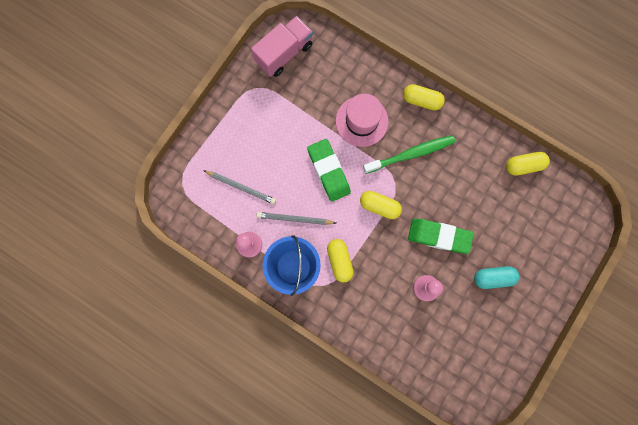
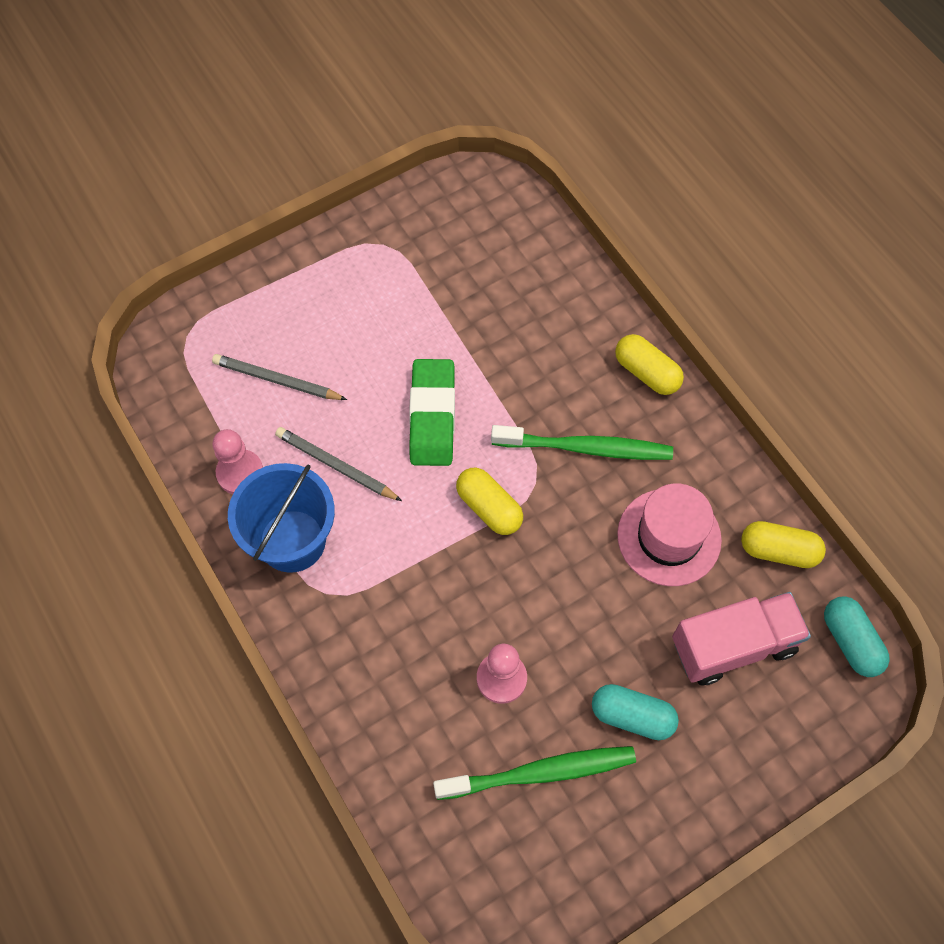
camera: 25 degrees right, 15 degrees down
(241, 187) = (277, 380): grey pencil -> grey pencil turned 150 degrees clockwise
(284, 53) = (455, 213): pink truck -> pink truck (733, 645)
(339, 261) = (375, 565): yellow capsule -> none
(361, 121) = (528, 362): pink hat -> pink hat (669, 537)
(439, 236) = (568, 602): green eraser -> none
(464, 324) = (540, 773): none -> green toothbrush
(574, 195) = (850, 641): none -> turquoise capsule

